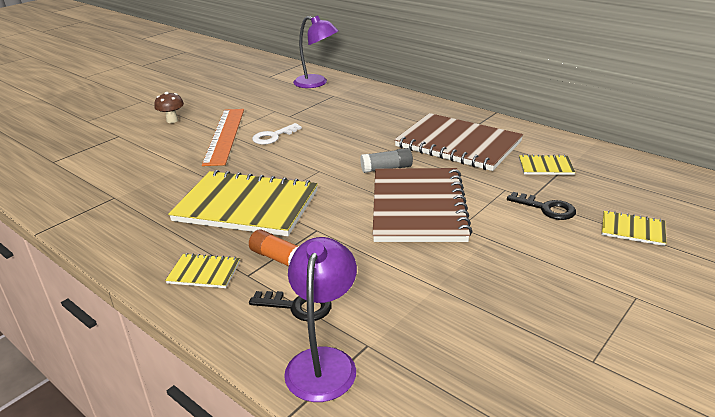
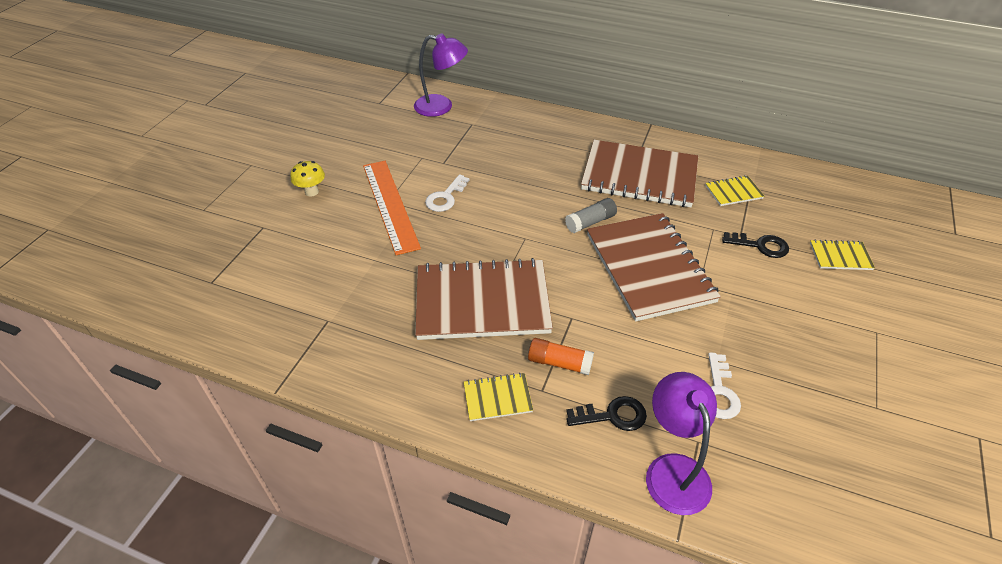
camera: 20 degrees left, 15 degrees up
(172, 120) = (311, 192): brown mushroom -> yellow mushroom
(246, 206) = (482, 302): yellow notebook -> brown notebook
(419, 311) = (719, 392): none -> white key

